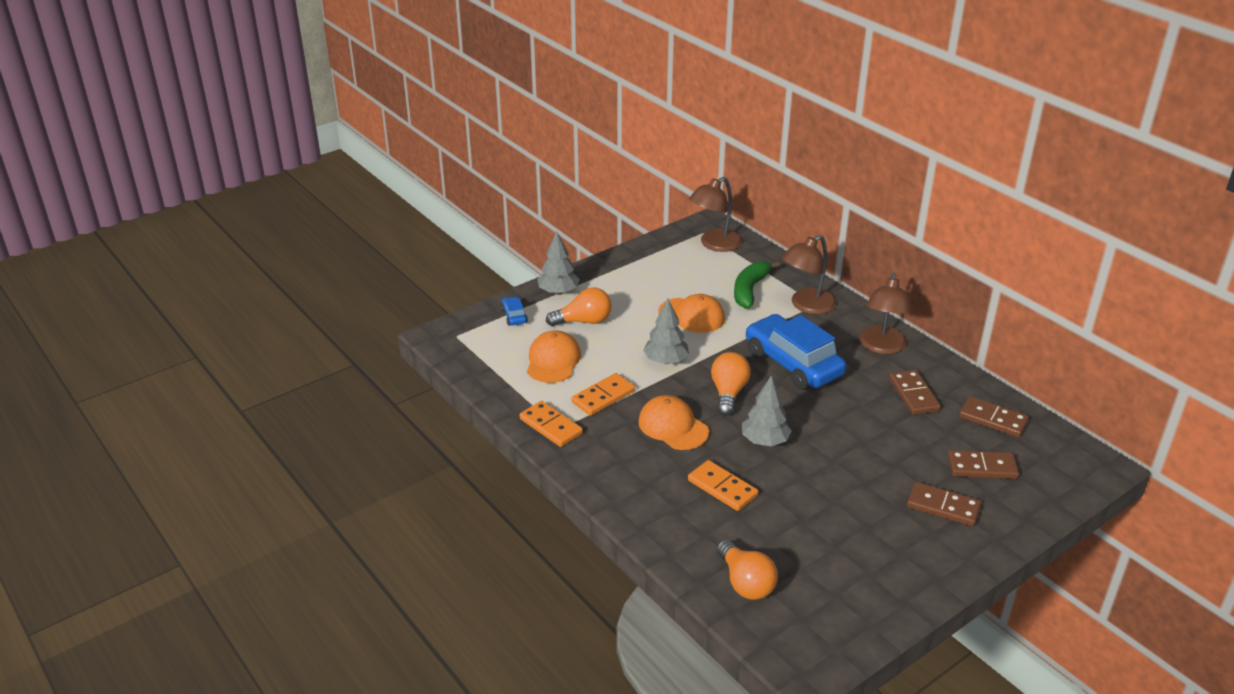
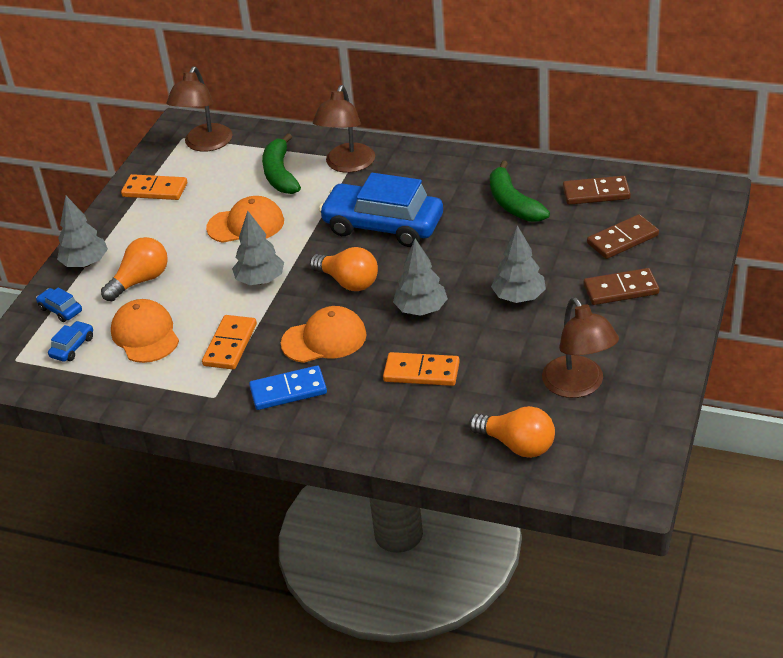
camera: 30 degrees left, 5 degrees up
(499, 345) = (72, 347): none -> blue car
(550, 426) = (203, 400): orange domino -> orange domino (155, 190)
(614, 450) = (288, 390): none -> blue domino
(673, 426) = (324, 339): orange cap -> orange cap turned 150 degrees clockwise
(728, 393) = (348, 282): orange light bulb -> orange light bulb turned 150 degrees clockwise
(851, 470) = (518, 297): none -> grey tree
(882, 347) = (448, 173): brown lamp -> brown lamp (578, 386)
(913, 395) = (513, 203): brown domino -> green banana

